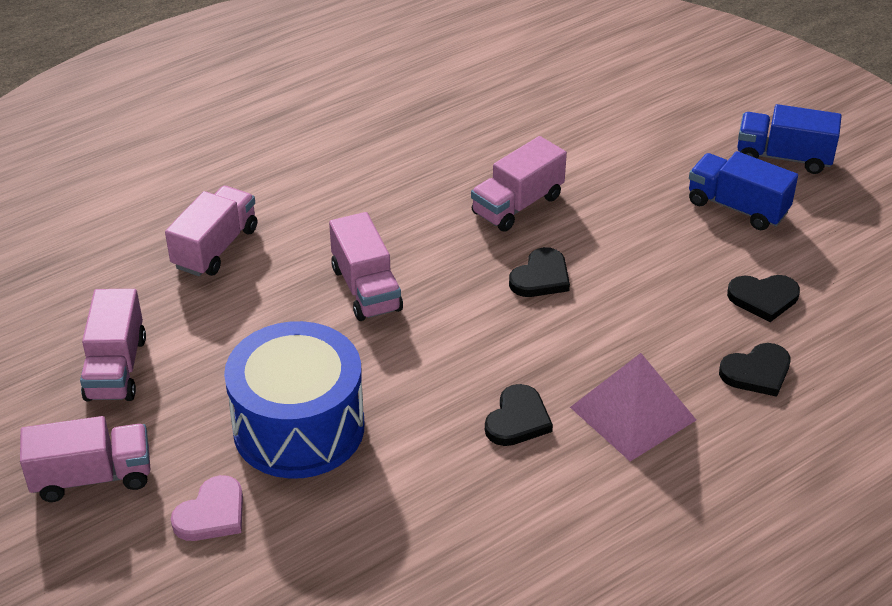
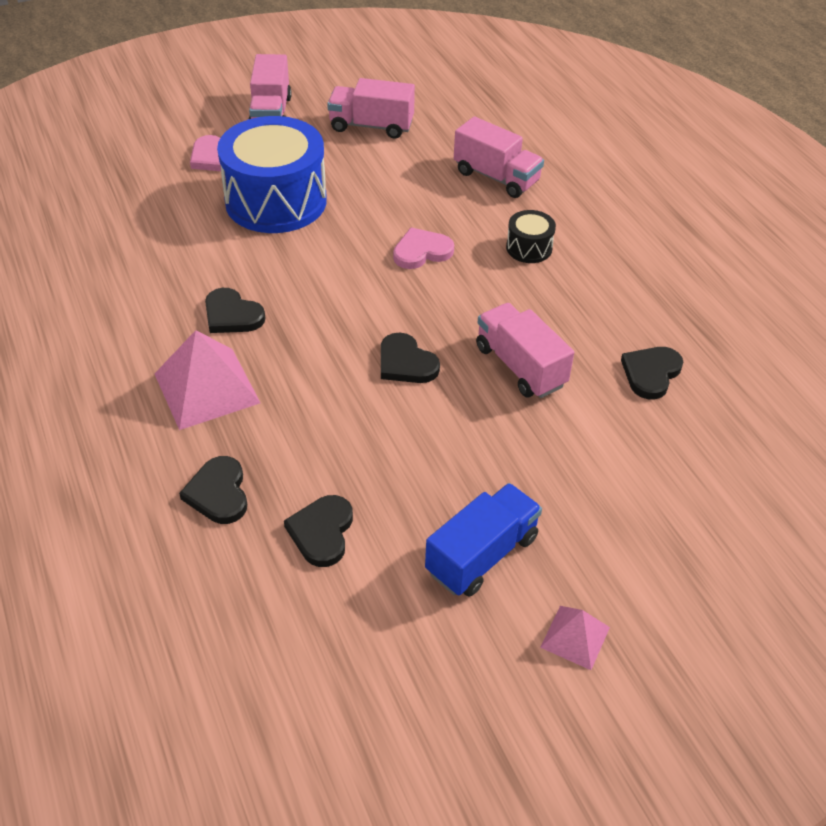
camera: 100 degrees right, 5 degrees up
(340, 213) = (529, 248): none -> black drum
(366, 289) = (421, 251): pink truck -> pink heart
(497, 131) = (651, 373): none -> black heart
(783, 157) = (575, 637): blue truck -> pink pyramid

